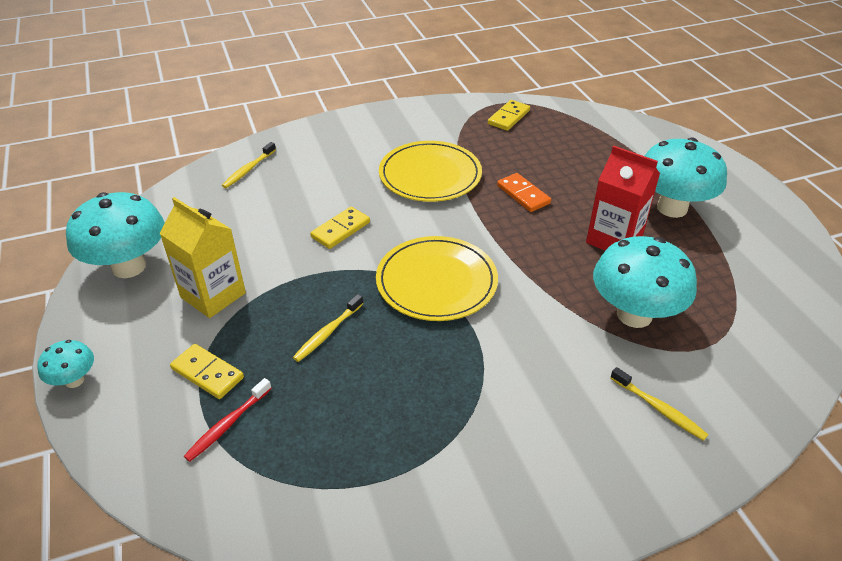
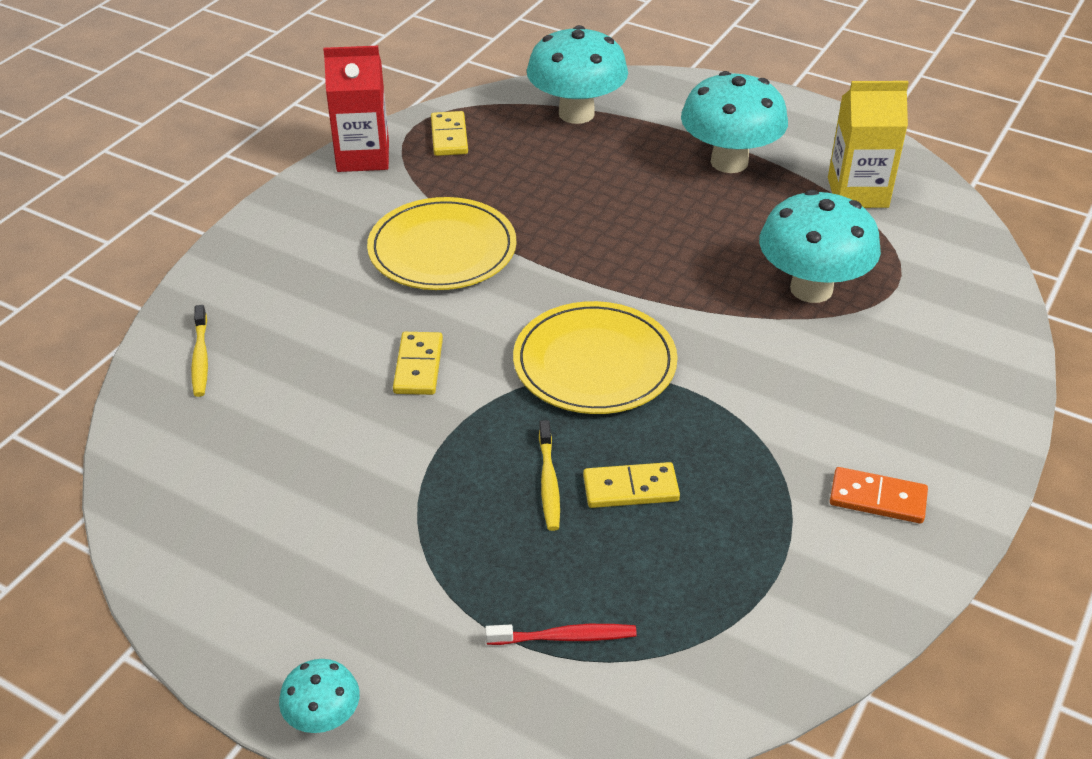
camera: 40 degrees left, 0 degrees up
(129, 267) = (204, 559): turquoise mushroom -> turquoise mushroom (576, 113)
(207, 373) = (473, 605): yellow domino -> yellow domino (630, 488)
(213, 295) = (363, 524): yellow carton -> yellow carton (857, 192)
(227, 424) = (565, 637): red toothbrush -> red toothbrush turned 90 degrees counterclockwise
(523, 194) = (571, 221): orange domino -> orange domino (877, 499)
(614, 239) = (713, 223): red carton -> red carton (363, 156)
(659, 409) = (921, 362): yellow toothbrush -> none

